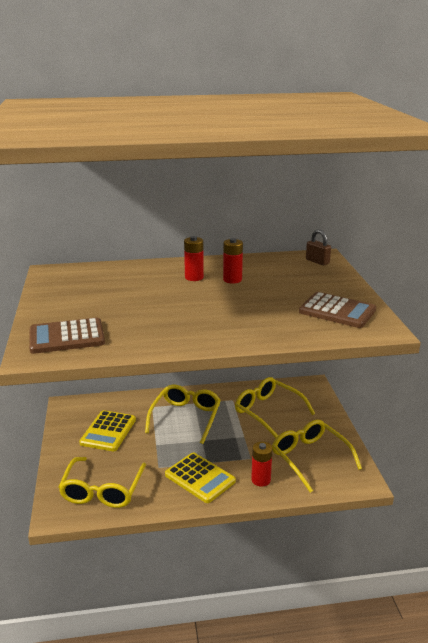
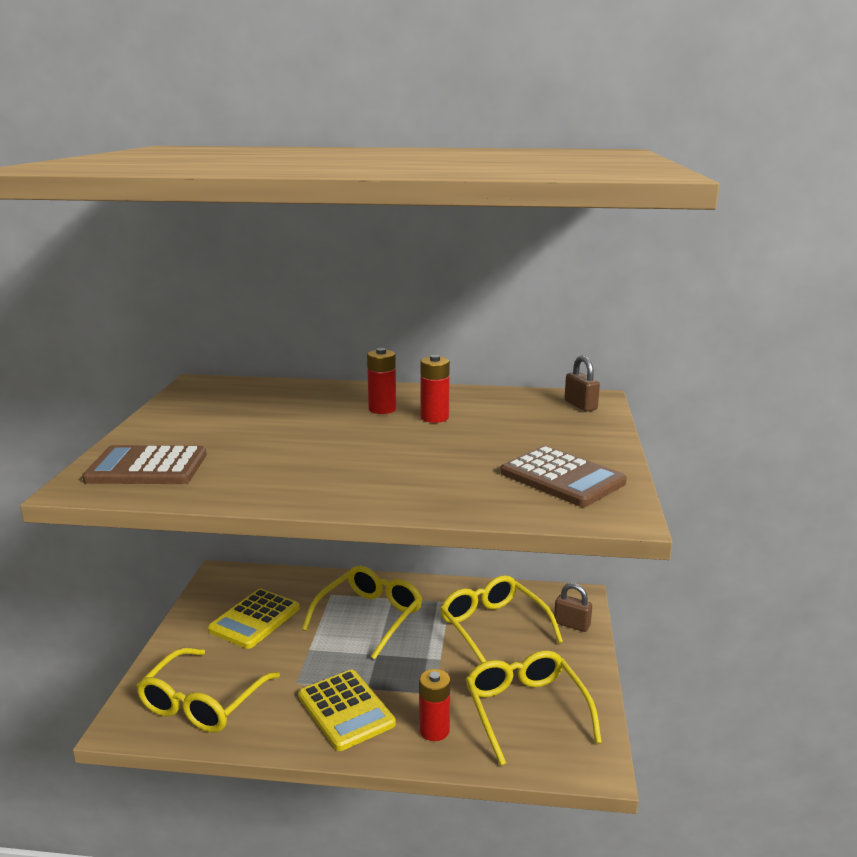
camera: 15 degrees right, 5 degrees down
(315, 402) = (572, 624): none -> brown padlock

